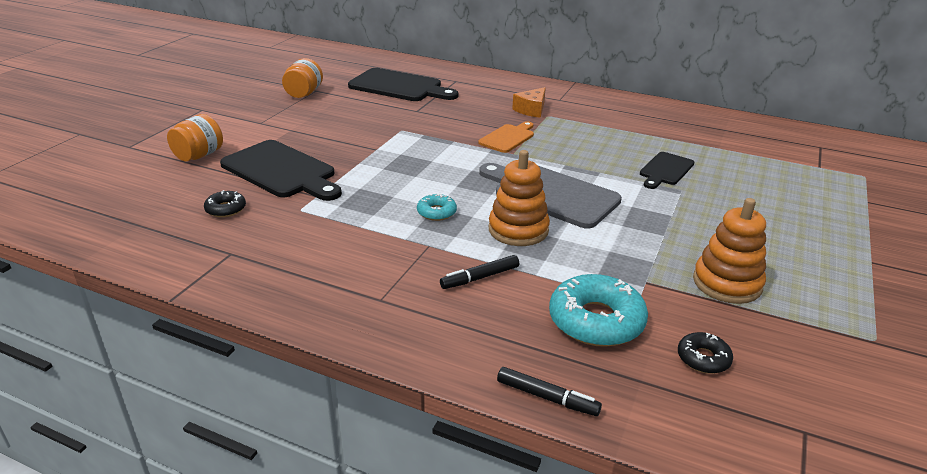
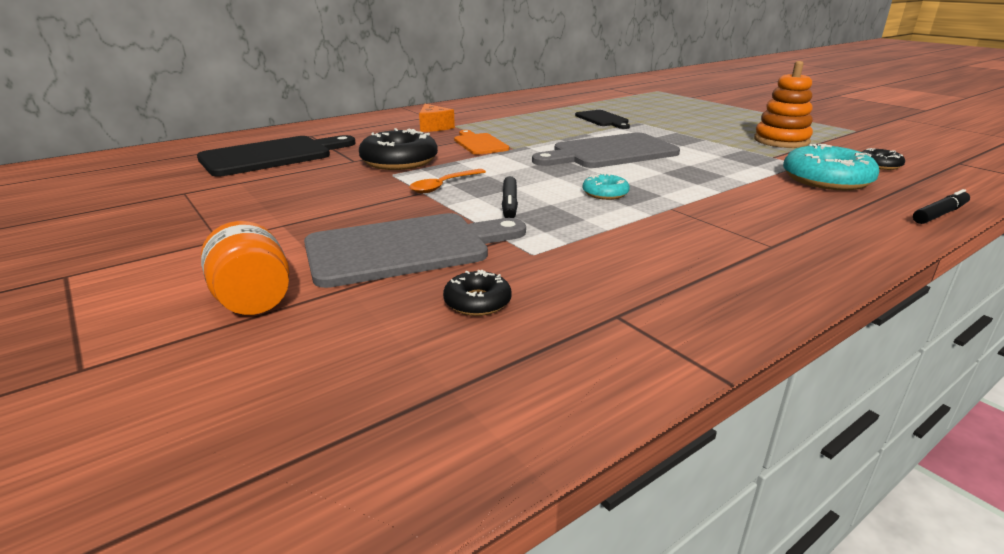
camera: 60 degrees left, 5 degrees down
(282, 171) = (406, 248): black cutting board -> grey cutting board
(304, 93) = (178, 200): orange jar -> none
(395, 152) = (443, 186): none -> orange spoon
(431, 124) = (399, 161): none -> black donut
(480, 277) = (744, 200): black marker -> black marker (509, 204)
(518, 230) = (665, 173): orange stacking toy -> none

